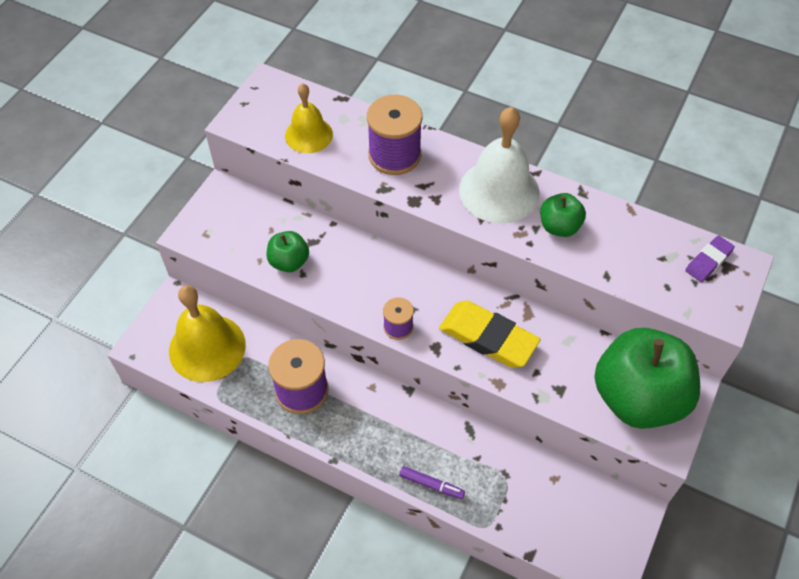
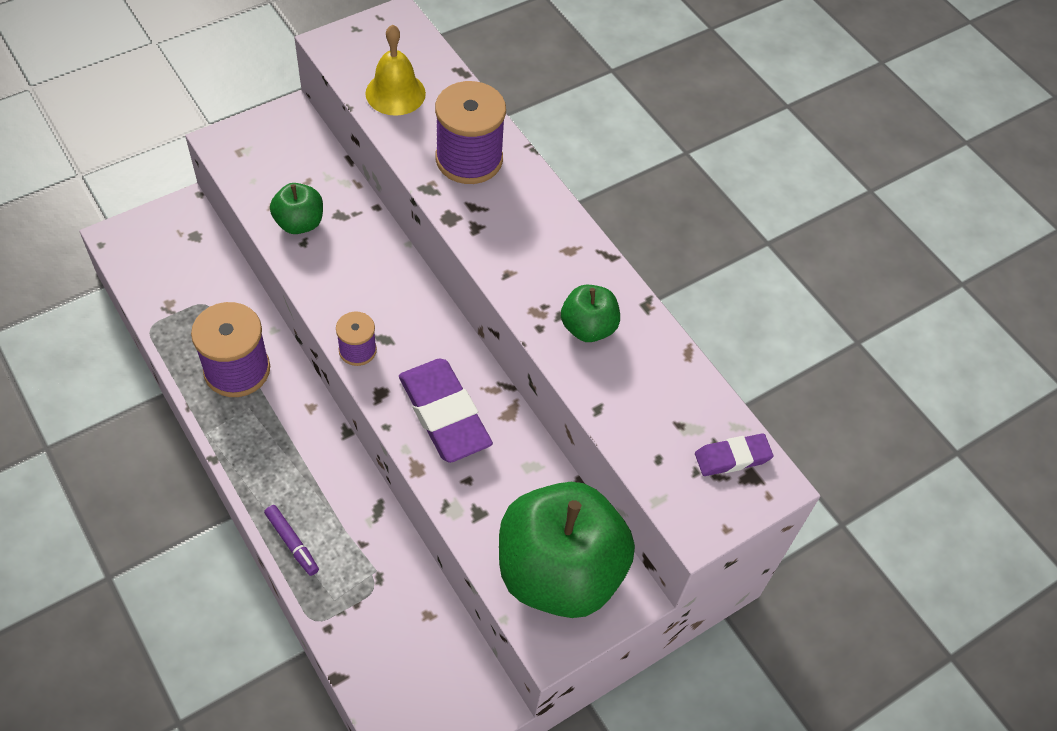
camera: 25 degrees right, 0 degrees up
(207, 347) = (178, 275): yellow bell -> none
(488, 338) = (444, 414): yellow eraser -> purple eraser
(499, 191) = (552, 254): white bell -> none

